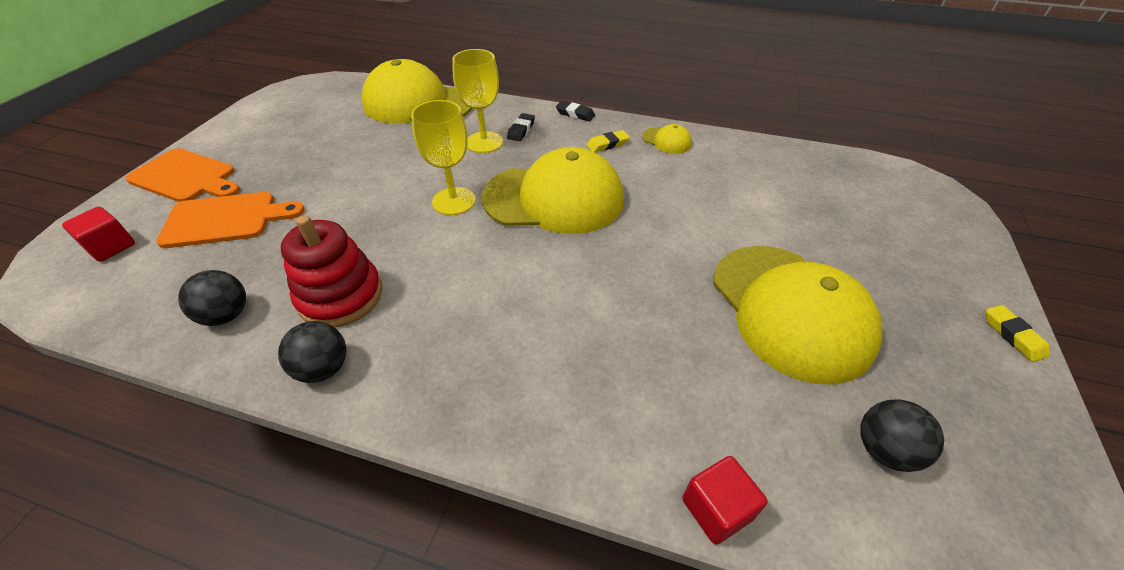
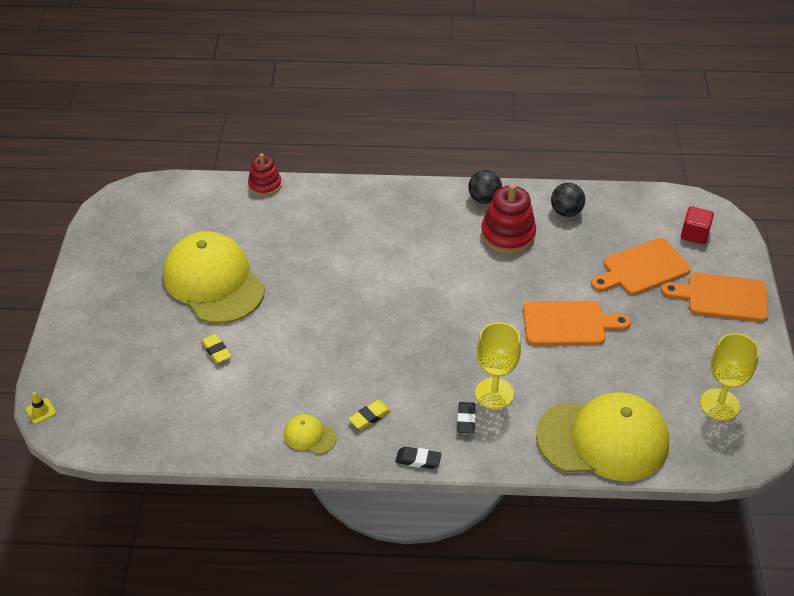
camera: 165 degrees right, 0 degrees up
(365, 181) = (568, 324): none -> orange cutting board
(454, 201) = (481, 319): yellow goblet -> yellow goblet (719, 404)
(554, 198) = (399, 339): yellow cap -> none
(716, 509) = (265, 185): red cube -> red stacking toy
(884, 450) = (179, 220): black ball -> none
(958, 199) = (41, 411): none -> yellow traffic cone
(1012, 335) = (73, 293): yellow eraser -> yellow eraser (216, 350)

